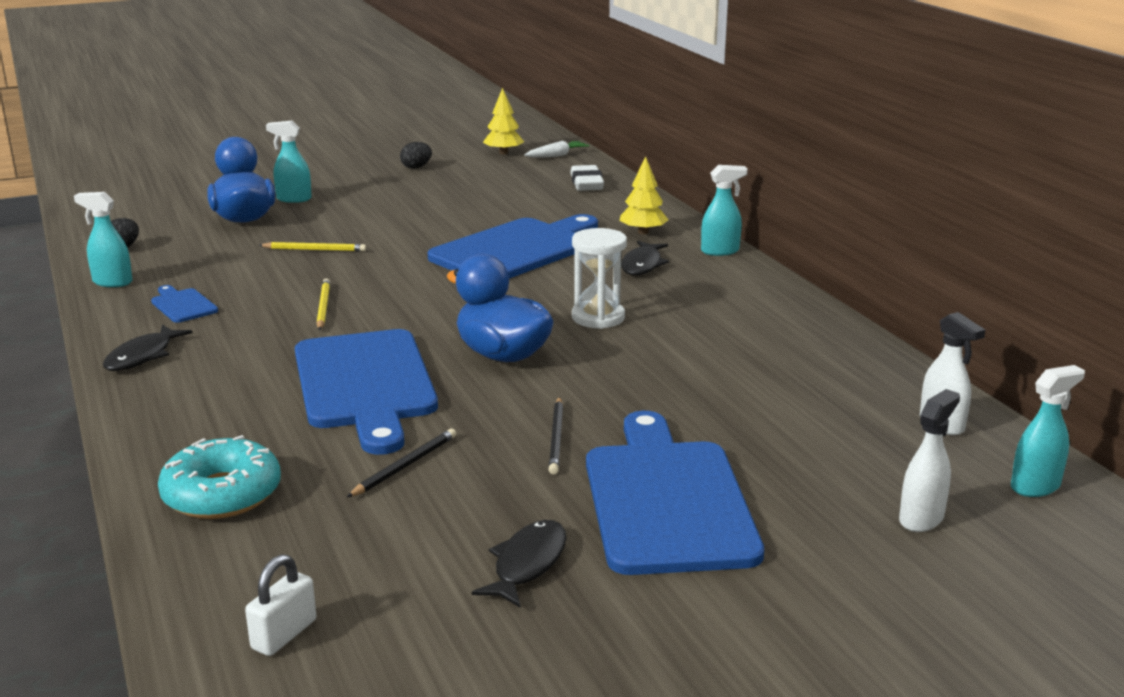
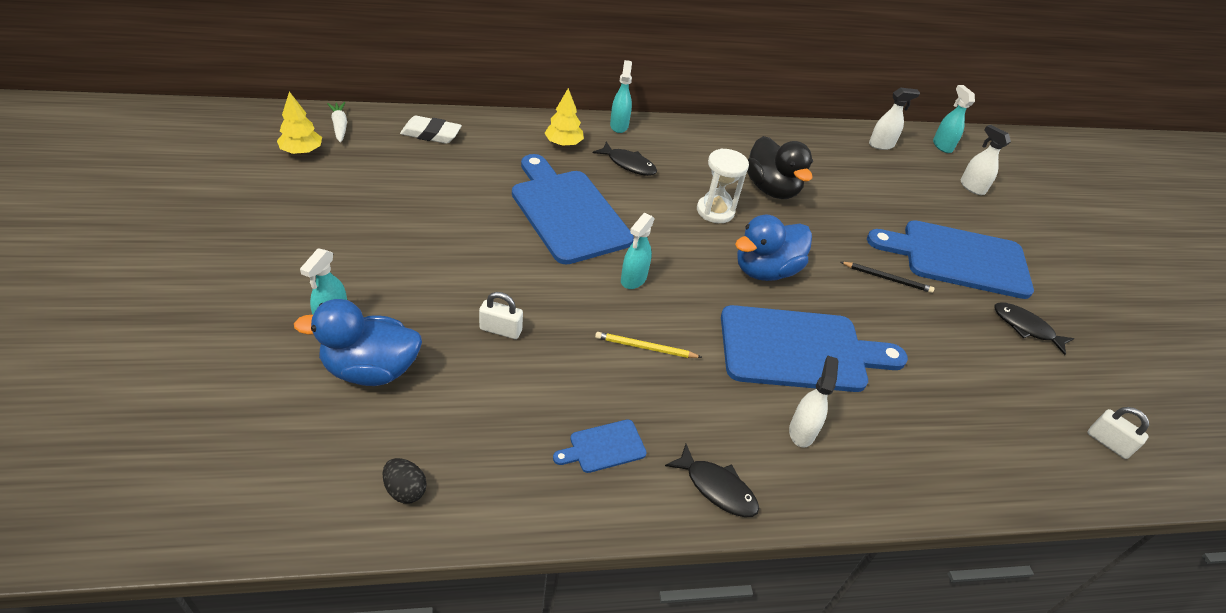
camera: 80 degrees left, 20 degrees up
(112, 282) = (514, 505): turquoise spray bottle -> turquoise spray bottle (633, 279)
(222, 494) = (958, 455): turquoise donut -> none
(231, 393) = (801, 431): none -> white spray bottle
(314, 249) = (500, 330): yellow pencil -> white padlock
(404, 466) = (920, 354): black pencil -> none
(416, 167) = (297, 213): black egg -> none
(690, 346) = (771, 189): none -> black duck

